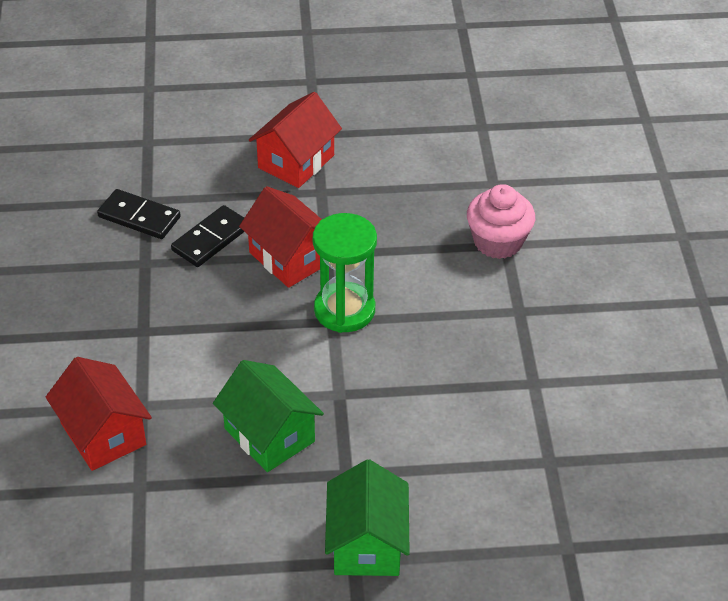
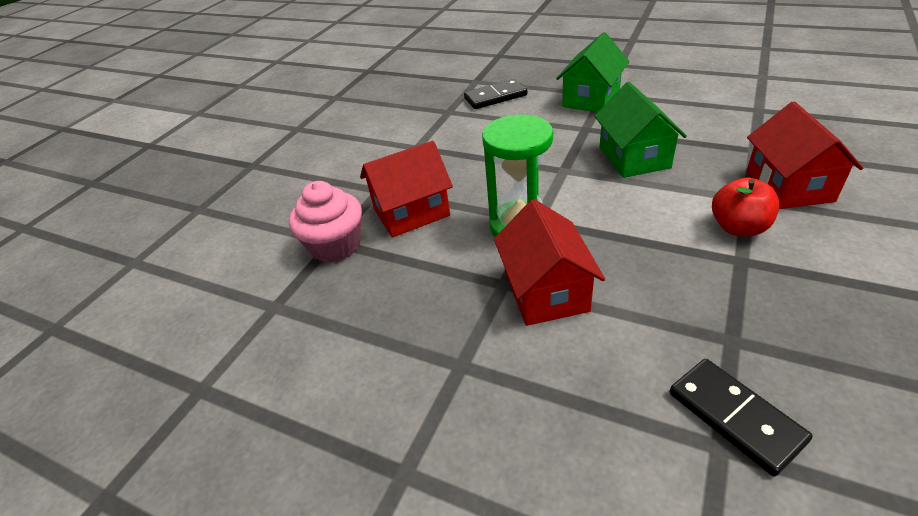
camera: 145 degrees left, 5 degrees down
(148, 365) = (738, 227): none -> red apple
(211, 239) = (633, 344): black domino -> black domino (495, 97)
(296, 161) = (463, 429): red house -> red house (411, 212)

